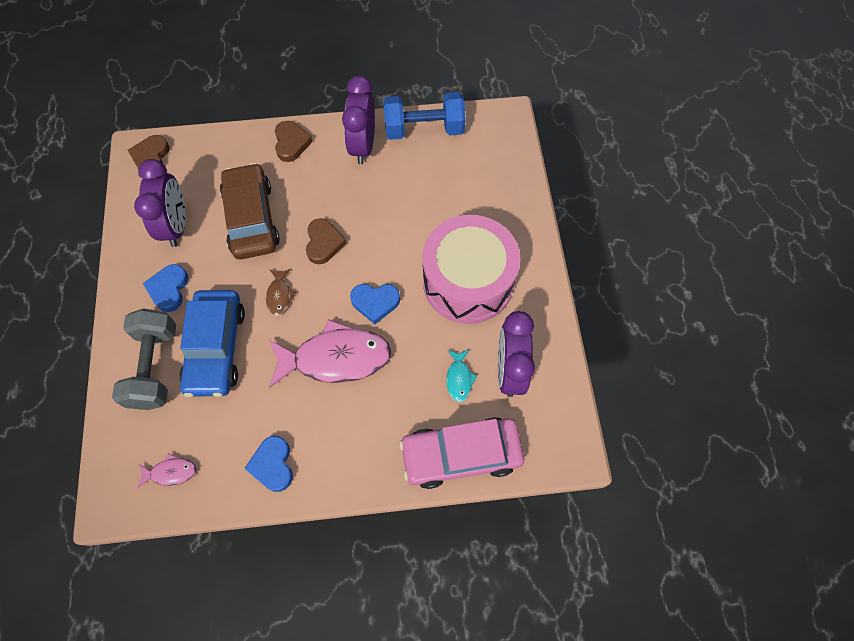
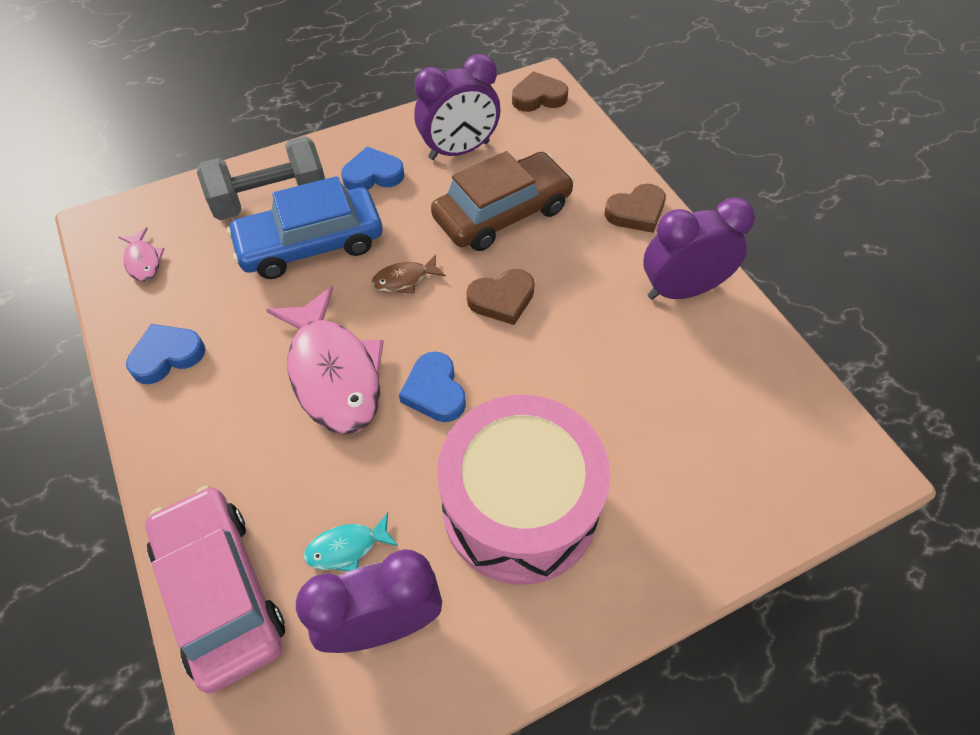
camera: 70 degrees right, 10 degrees down
(424, 129) = (759, 356): blue dumbbell -> none

